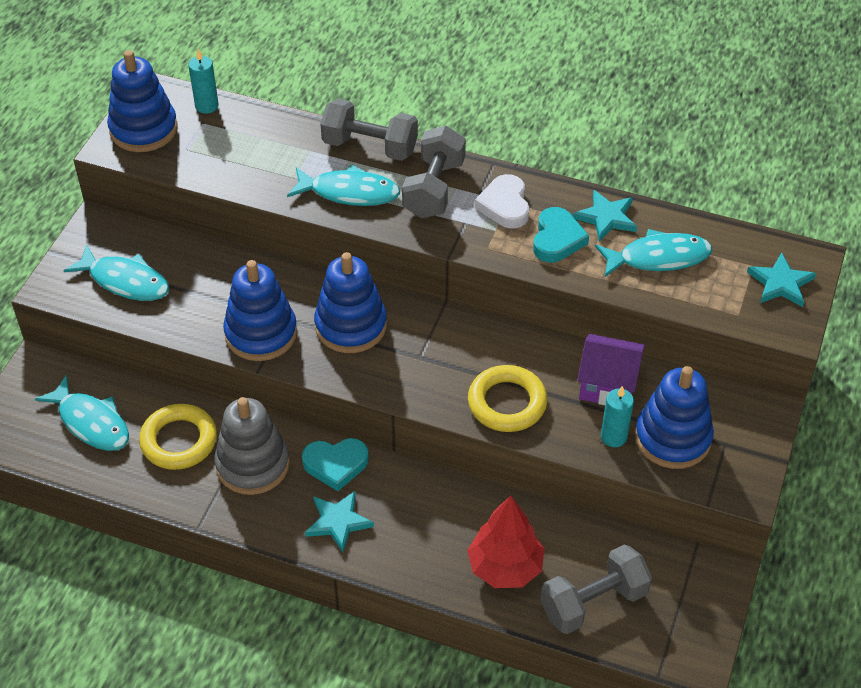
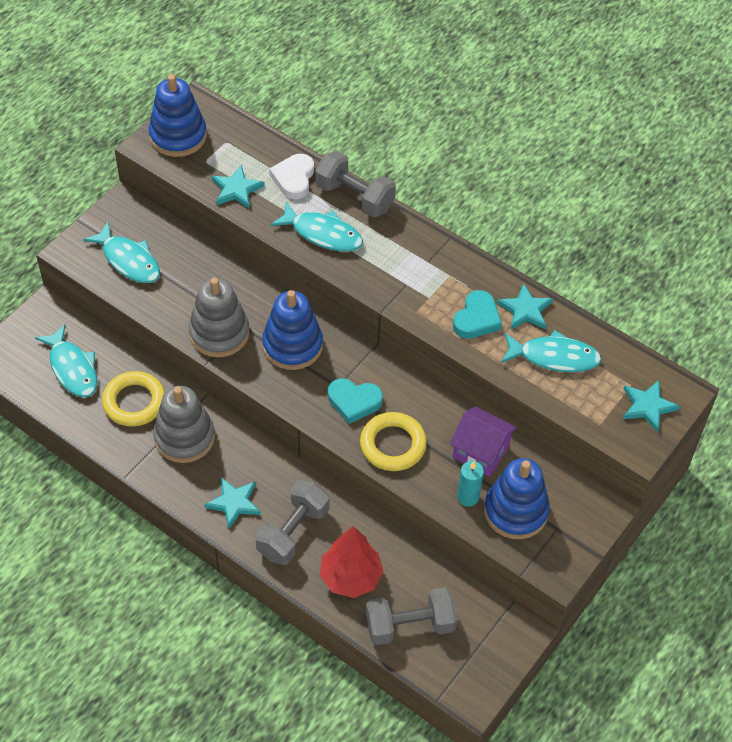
camera: 15 degrees right, 5 degrees up
(206, 106) = (235, 127): turquoise candle -> none
(233, 169) = (236, 189): none -> turquoise star
(261, 333) = (219, 333): blue stacking toy -> grey stacking toy
(336, 465) = (249, 455): turquoise heart -> turquoise heart (354, 402)
(434, 189) = (392, 248): grey dumbbell -> grey dumbbell (293, 532)
(505, 205) = (445, 277): white heart -> white heart (294, 179)

